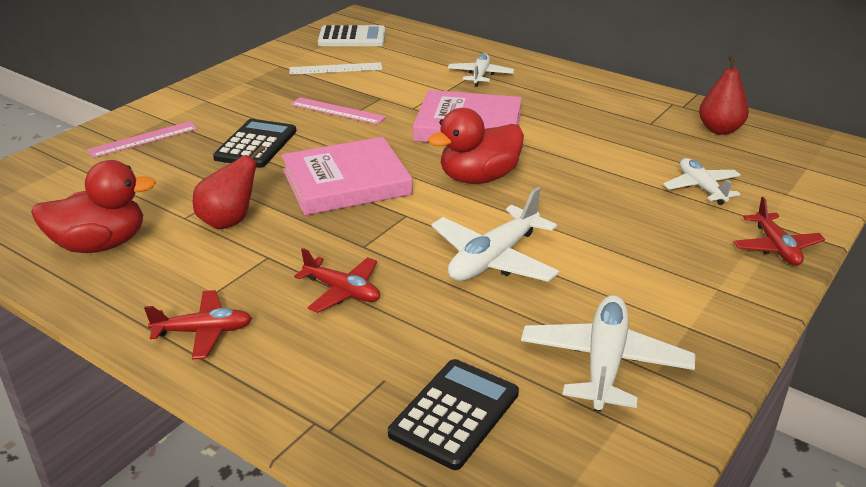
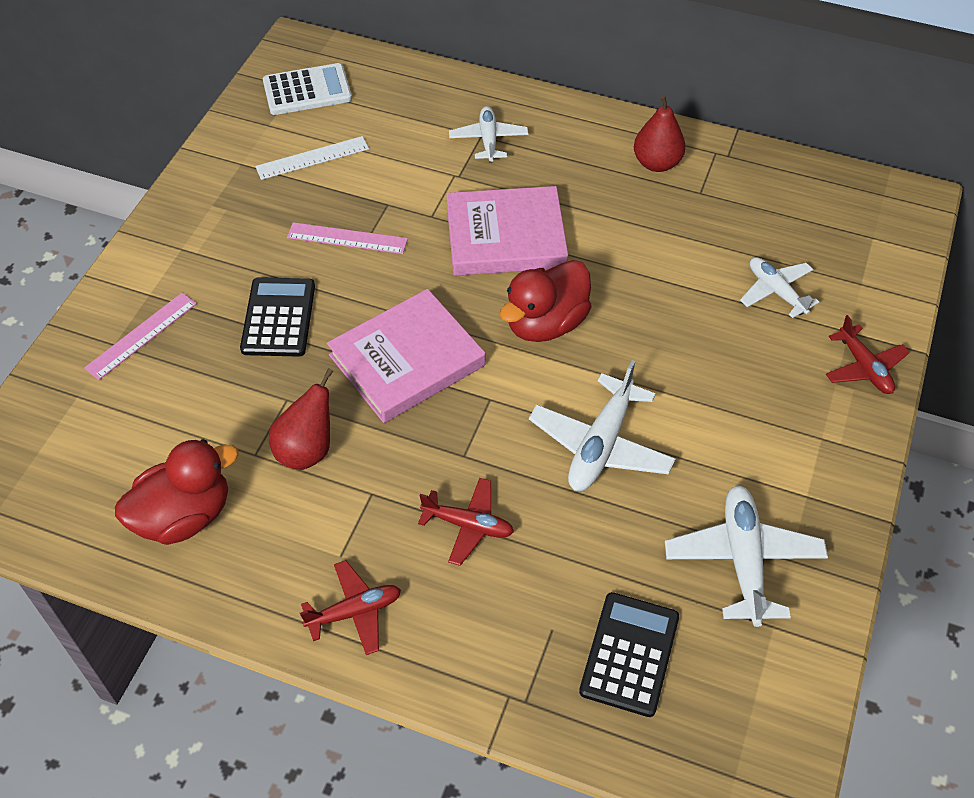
camera: 15 degrees left, 20 degrees up
(719, 130) = (775, 190): red pear -> red pear (656, 163)

